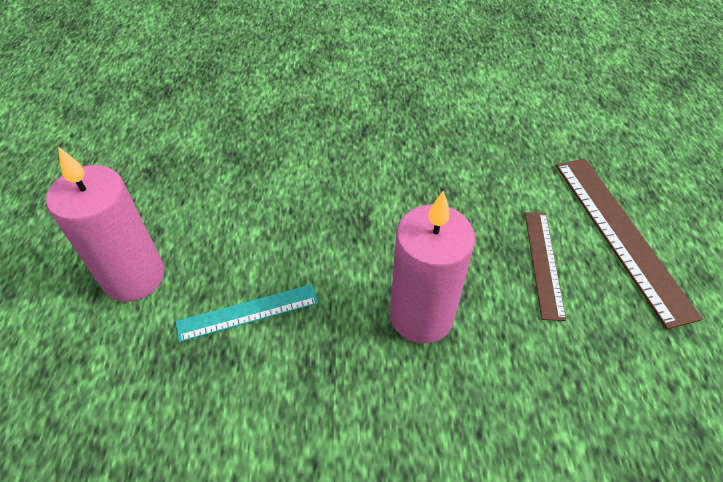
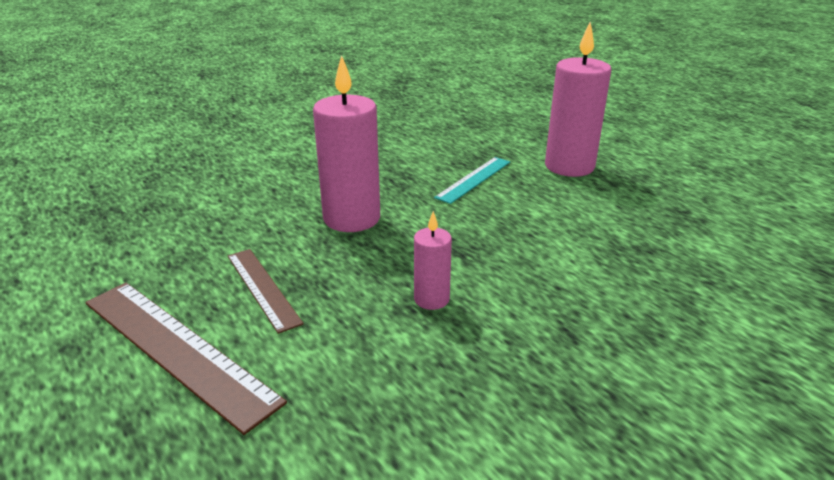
camera: 145 degrees right, 20 degrees down
(423, 190) = (431, 299): none -> pink candle

